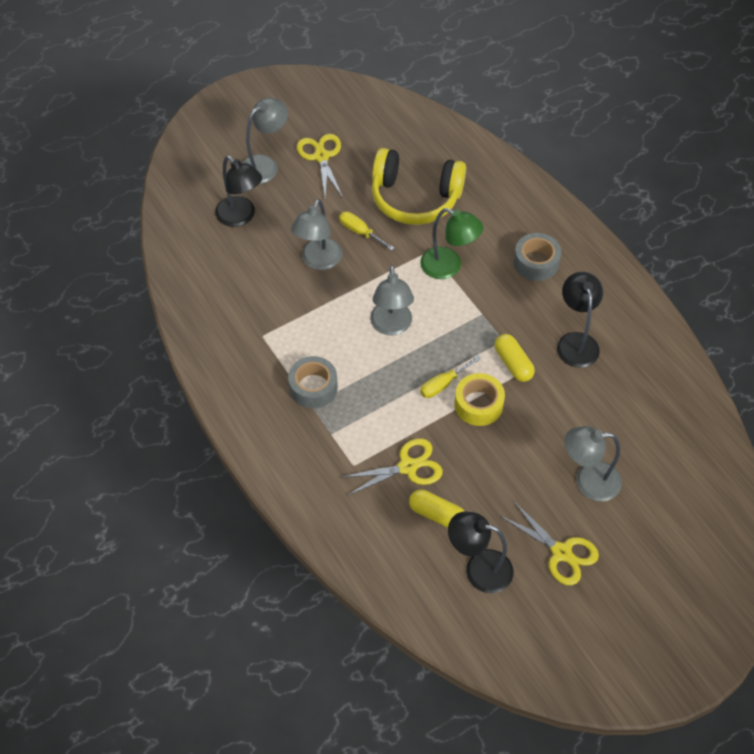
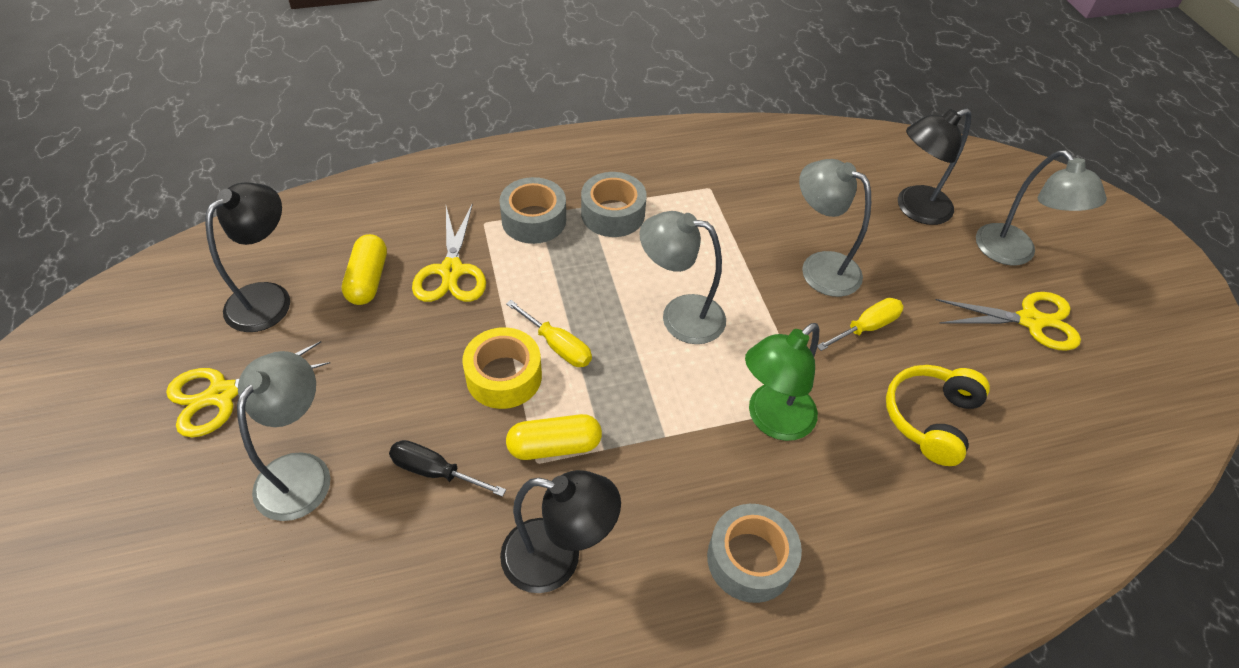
camera: 105 degrees right, 5 degrees down
(338, 434) = (534, 220): none -> grey tape
(415, 198) = (931, 419): yellow headphones -> yellow headphones, size x0.63
(437, 514) = (368, 279): yellow capsule -> yellow capsule turned 45 degrees counterclockwise
(443, 384) = (557, 346): yellow screwdriver -> yellow screwdriver turned 150 degrees clockwise
(556, 415) = (435, 471): none -> black screwdriver

